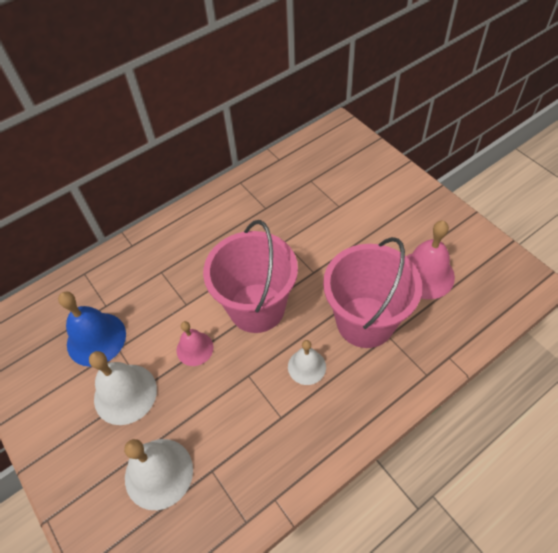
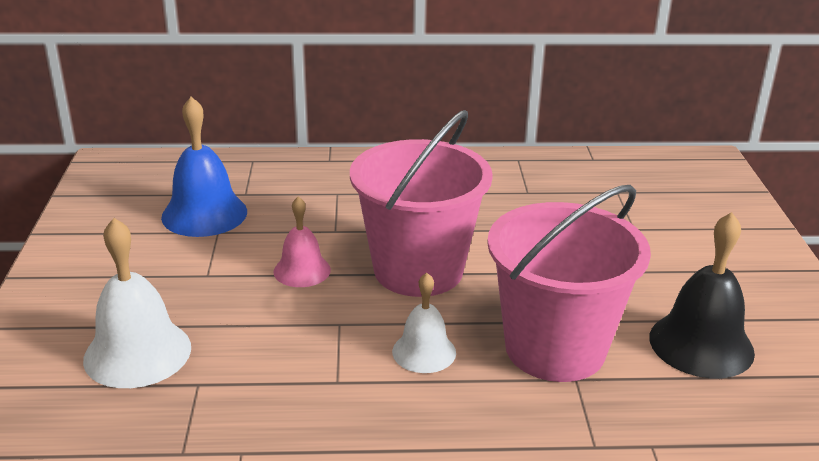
camera: 30 degrees right, 25 degrees down
(125, 394) = (182, 270): white bell -> none
(425, 274) = (701, 344): pink bell -> black bell

